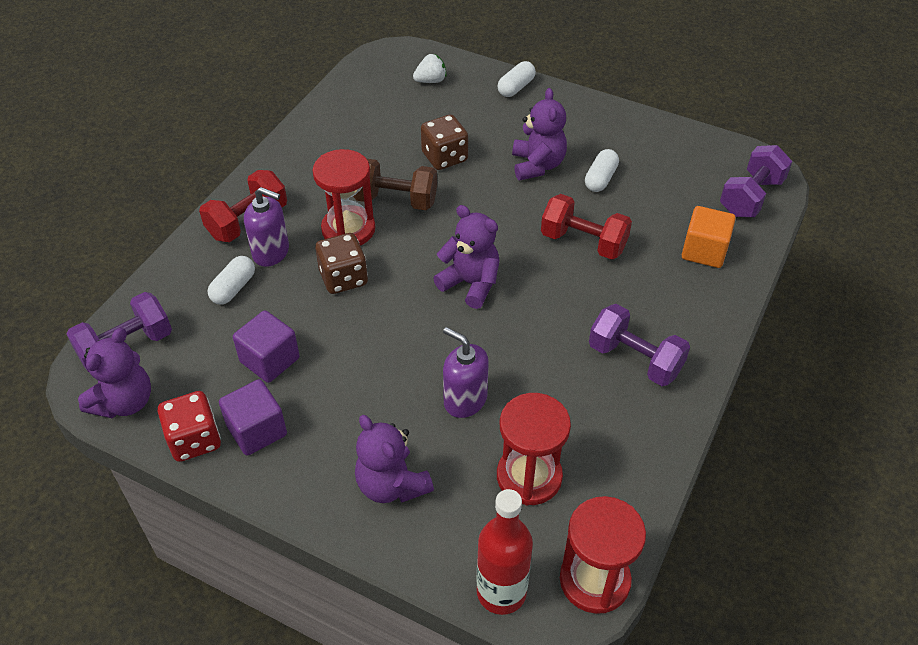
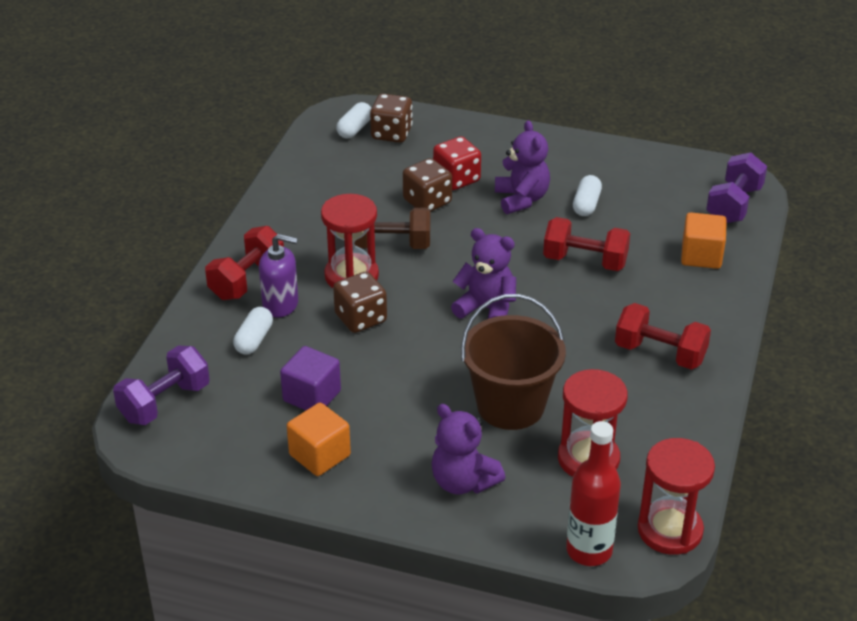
camera: 10 degrees left, 10 degrees down
(124, 402) = (181, 448): purple teddy bear -> none
(194, 440) = (262, 470): red dice -> red dice (456, 179)
(257, 430) = (320, 455): purple cube -> orange cube
(431, 81) = (391, 133): white strawberry -> brown dice
(465, 400) = (510, 406): purple soap dispenser -> brown bucket
(516, 87) = (480, 131): white capsule -> white capsule (355, 129)
(635, 359) = (660, 353): purple dumbbell -> red dumbbell

